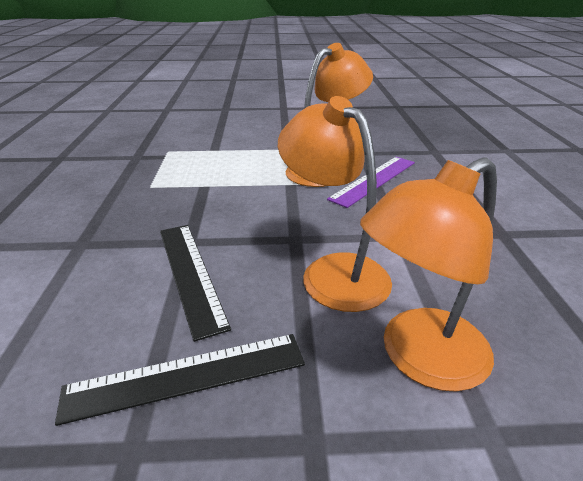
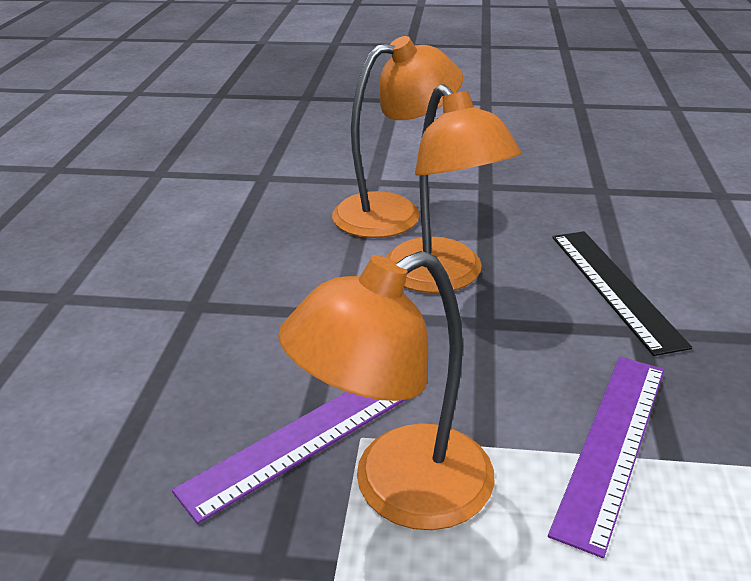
camera: 170 degrees left, 0 degrees up
(186, 376) = (580, 215): black ruler -> none
(230, 188) = (611, 444): none -> purple ruler

